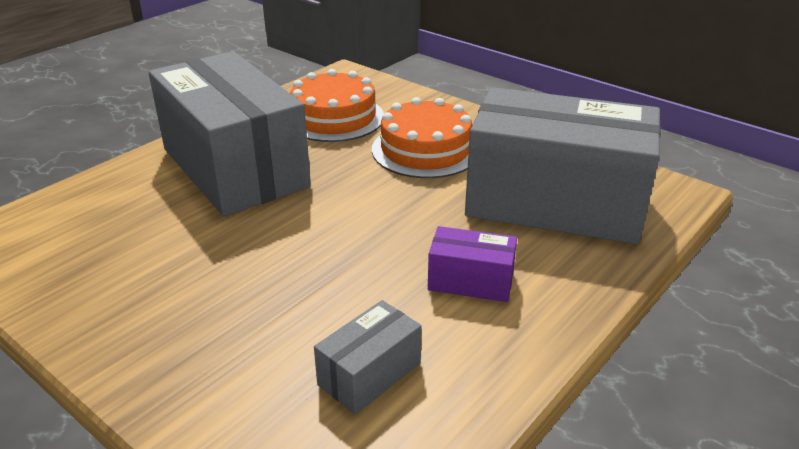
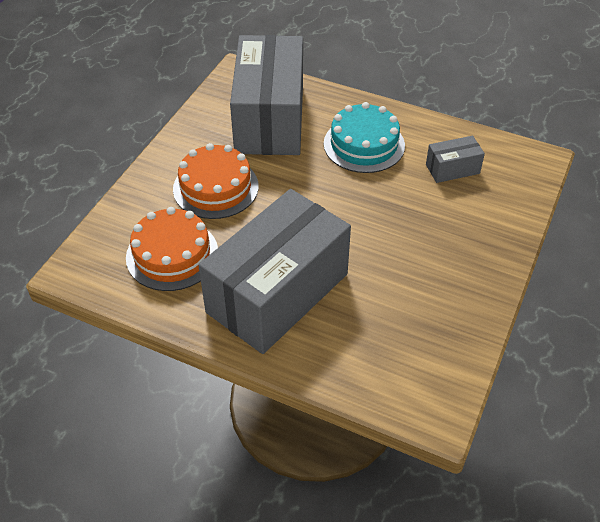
camera: 105 degrees left, 15 degrees up
(369, 374) = (452, 169): grey box -> grey box turned 45 degrees counterclockwise
(470, 281) = (364, 144): purple box -> turquoise cake

